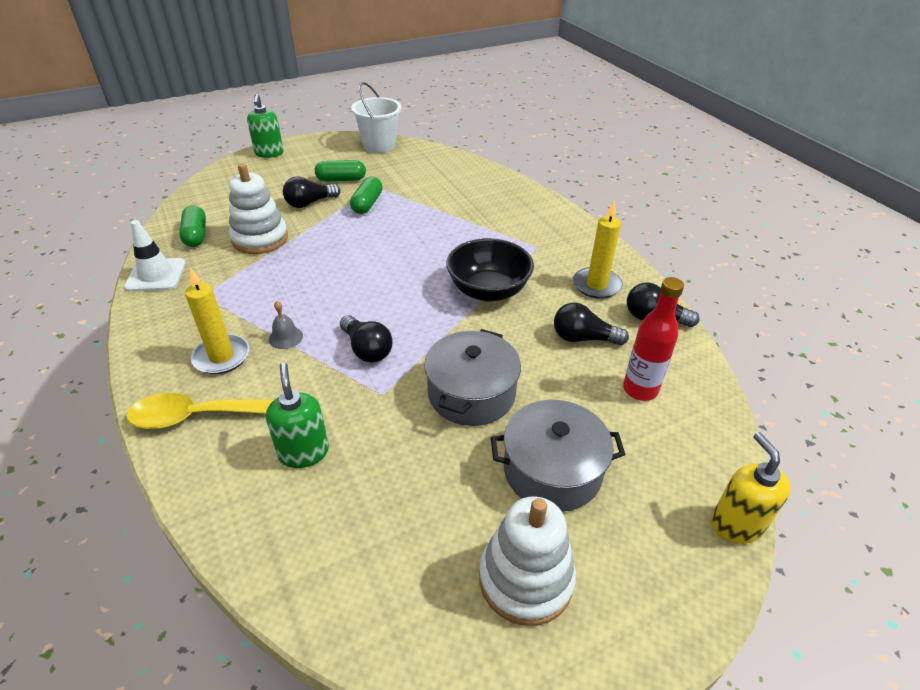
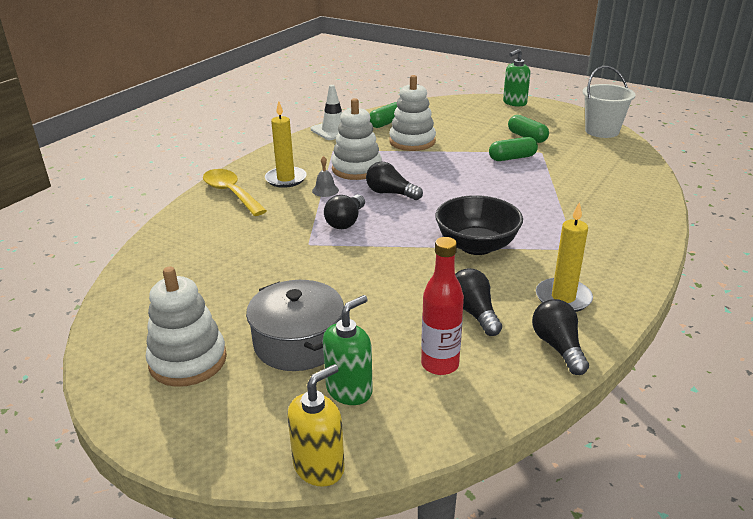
camera: 60 degrees right, 10 degrees down
(268, 297) = (356, 169): none -> white stacking toy
(303, 452) = (232, 237): green soap dispenser -> green soap dispenser (349, 390)
(310, 203) = (478, 139): black light bulb -> black light bulb (390, 193)
(471, 393) = (345, 279): grey pot -> none

